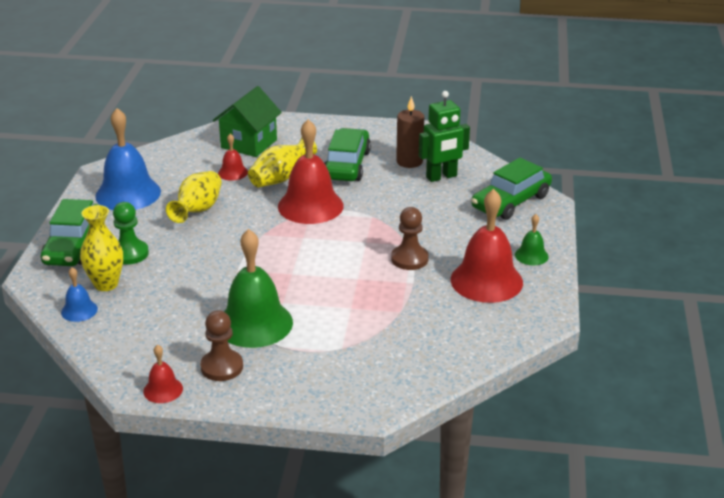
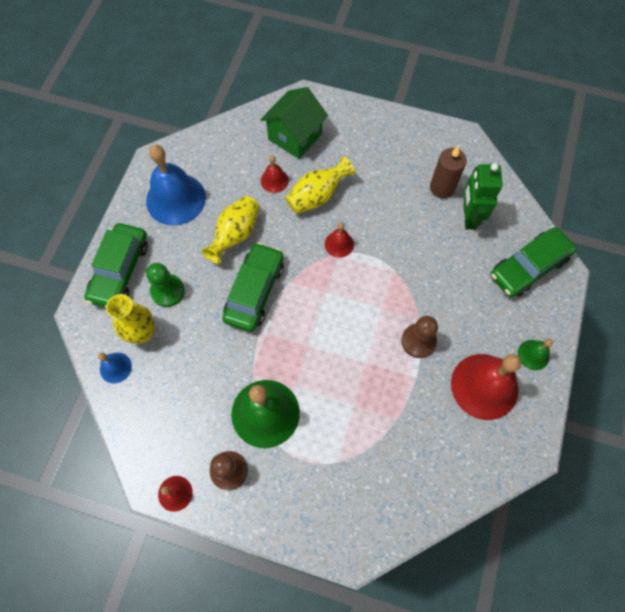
camera: 10 degrees right, 35 degrees up
(310, 206) = (339, 244): red bell -> red bell, size x0.48
(347, 165) = (382, 184): green car -> green car (254, 291)
(441, 177) = (469, 217): green robot -> green robot turned 105 degrees clockwise

